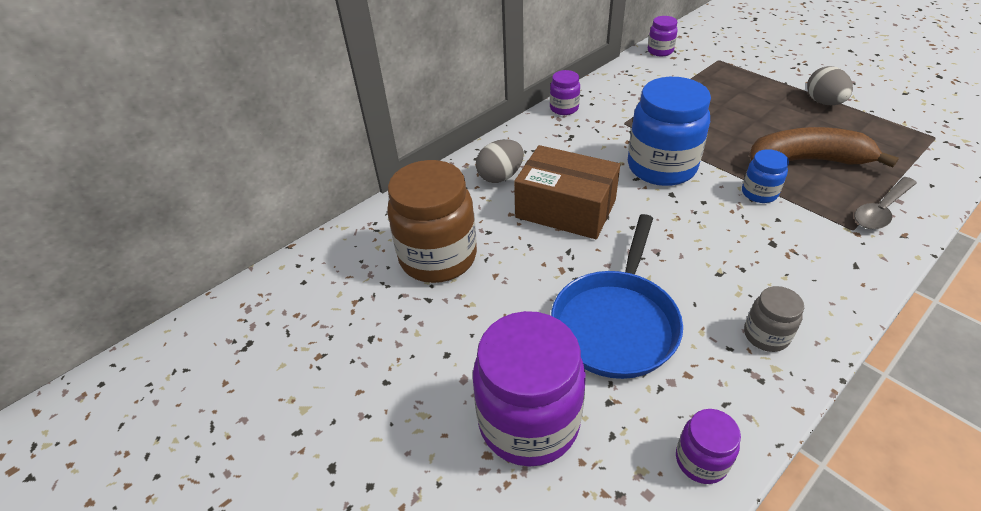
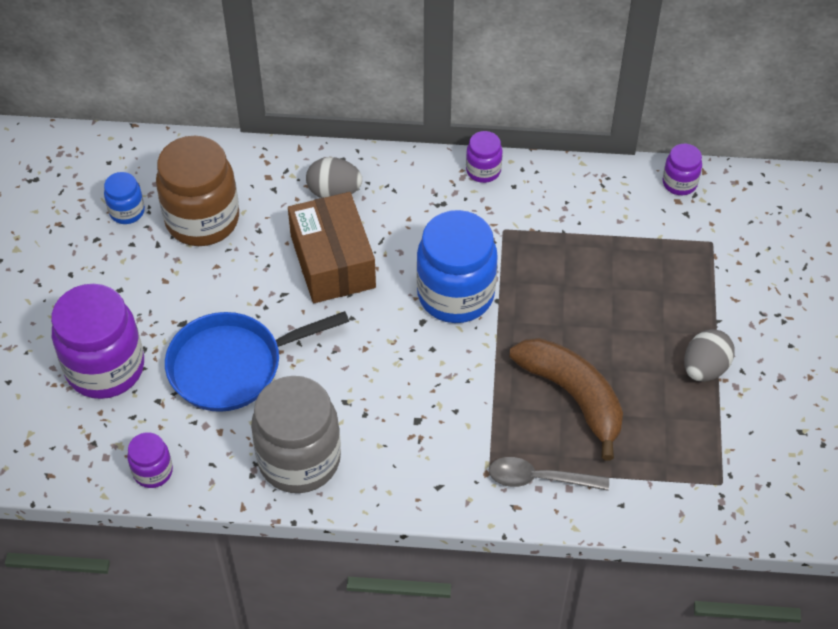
camera: 45 degrees right, 10 degrees up
(759, 193) = (482, 382): blue jar -> blue jar (127, 211)
(766, 335) = (299, 459): grey jar -> grey jar, size x2.08

